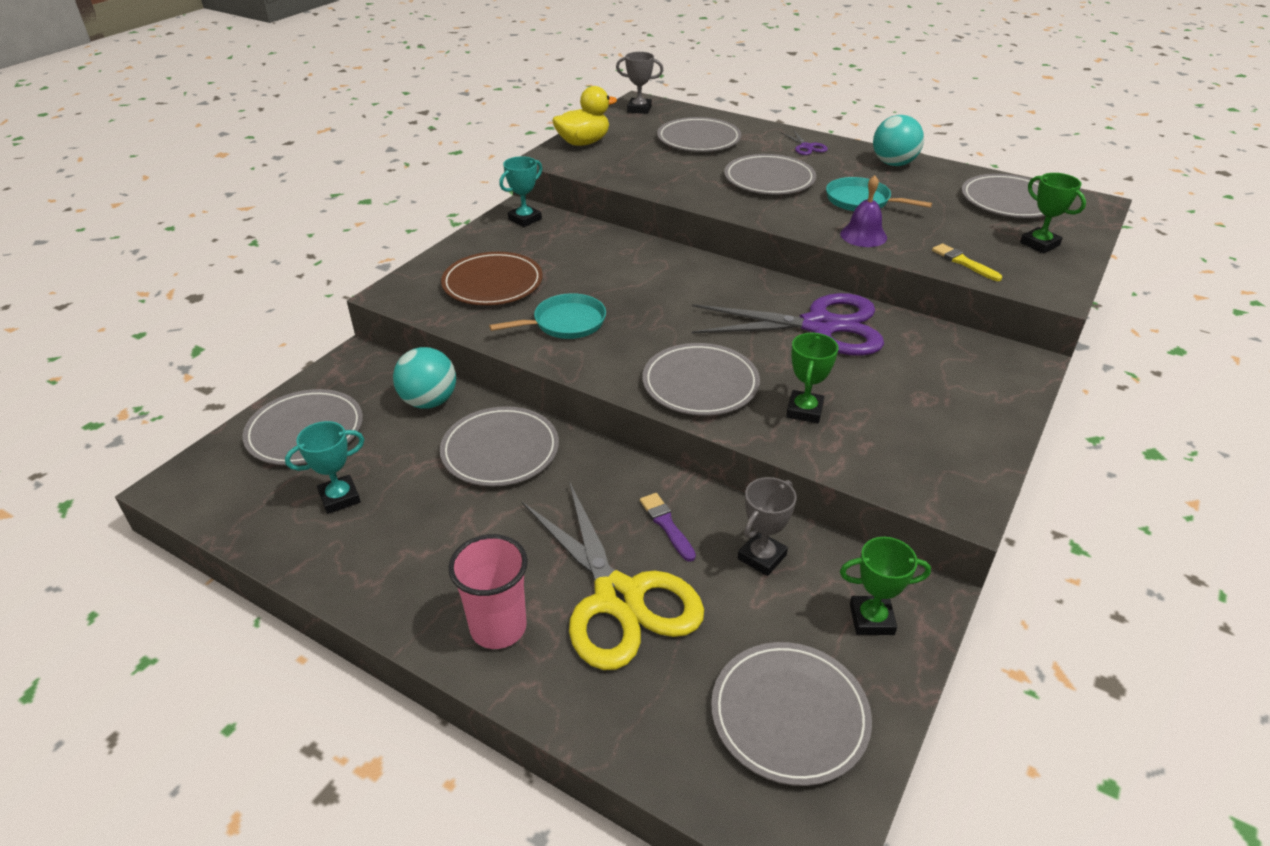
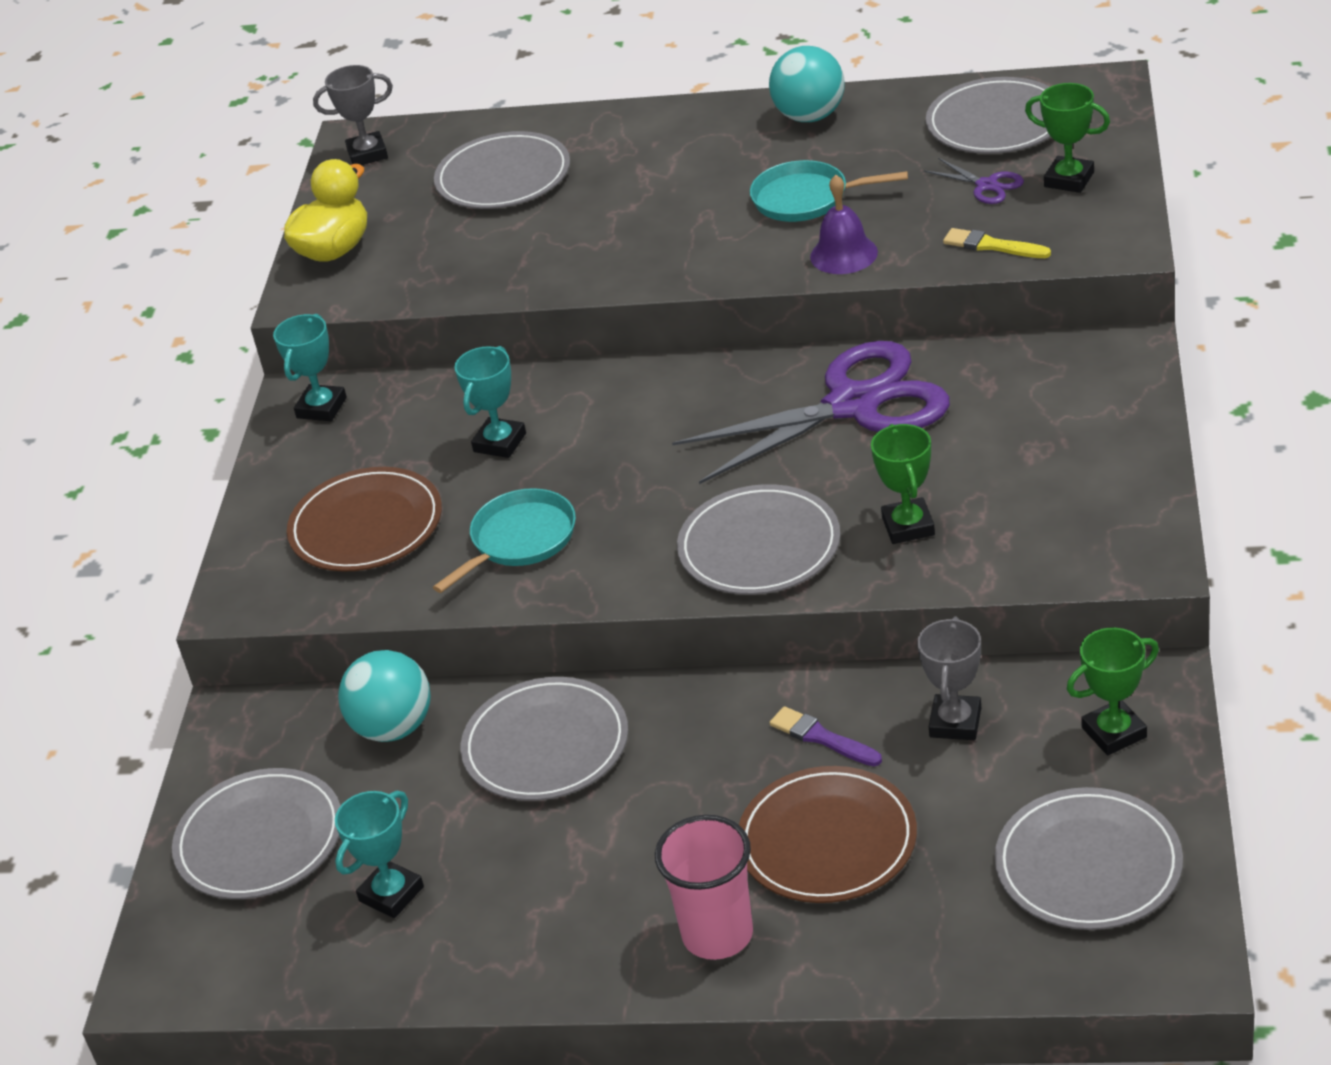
camera: 20 degrees left, 0 degrees up
(599, 269) = (499, 442): none -> turquoise trophy
(618, 598) = (827, 841): yellow scissors -> brown plate
(769, 179) = (657, 210): grey plate -> none
(806, 147) = (670, 132): purple scissors -> purple scissors (986, 185)

